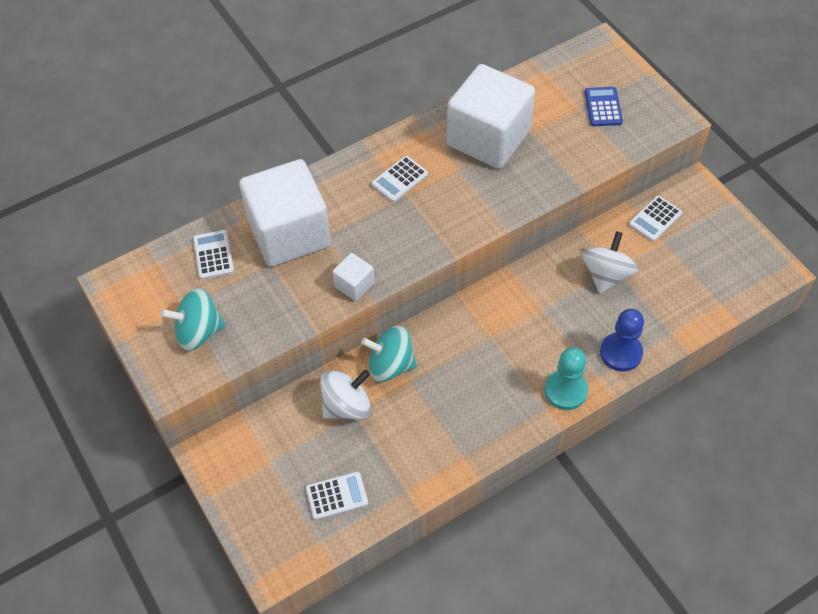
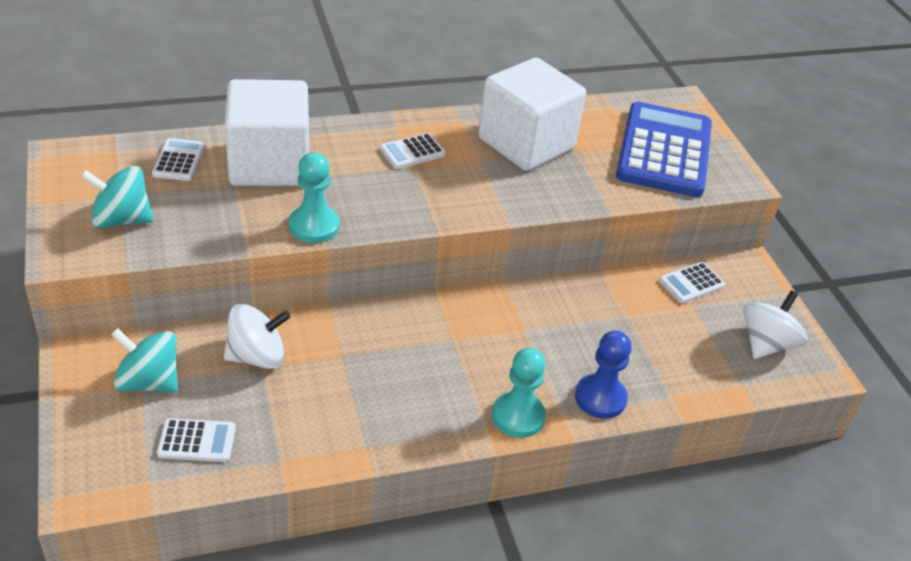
camera: 10 degrees right, 15 degrees down
(354, 285) = (314, 226): white cube -> turquoise pawn
(390, 365) = (326, 333): turquoise spinning top -> turquoise spinning top (149, 381)
(603, 107) = (664, 151): blue calculator -> blue calculator, size x2.33
(606, 275) = (614, 319): white spinning top -> white spinning top (766, 344)

